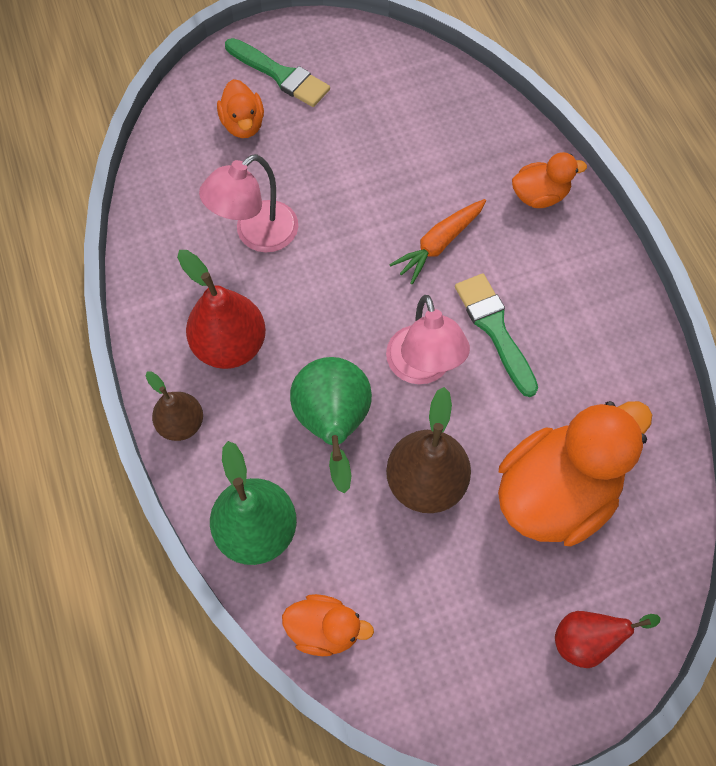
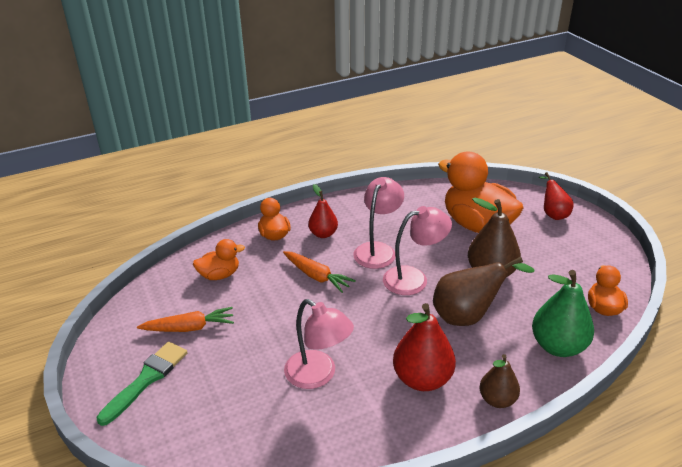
camera: 95 degrees left, 30 degrees down
(243, 124) = (201, 399): orange duck -> orange duck (219, 275)
(333, 425) = (468, 316): green pear -> brown pear
(356, 107) = (189, 328): none -> orange carrot
(494, 329) = (378, 250): green brush -> pink lamp
(539, 259) = (323, 234): none -> red pear

